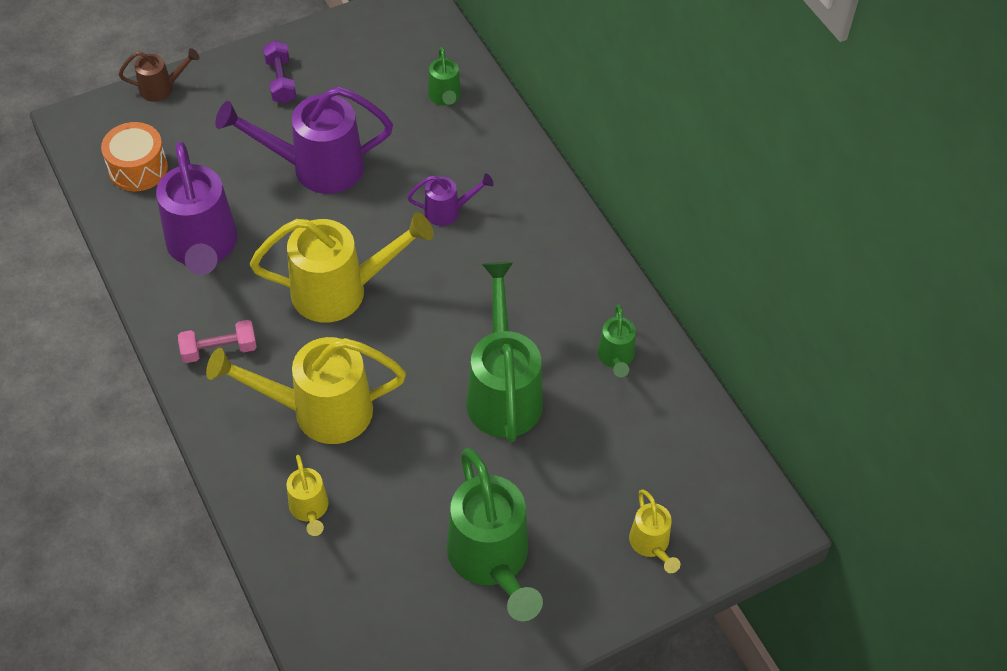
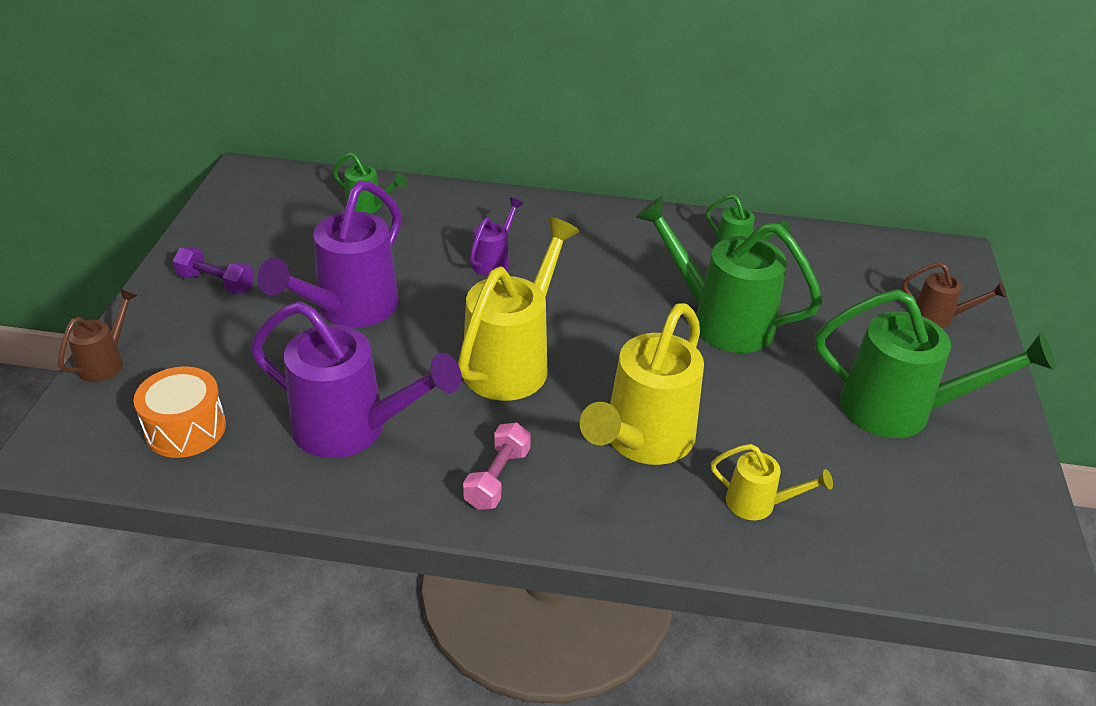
camera: 55 degrees left, 15 degrees down
(651, 544) = (938, 317): yellow watering can -> brown watering can

